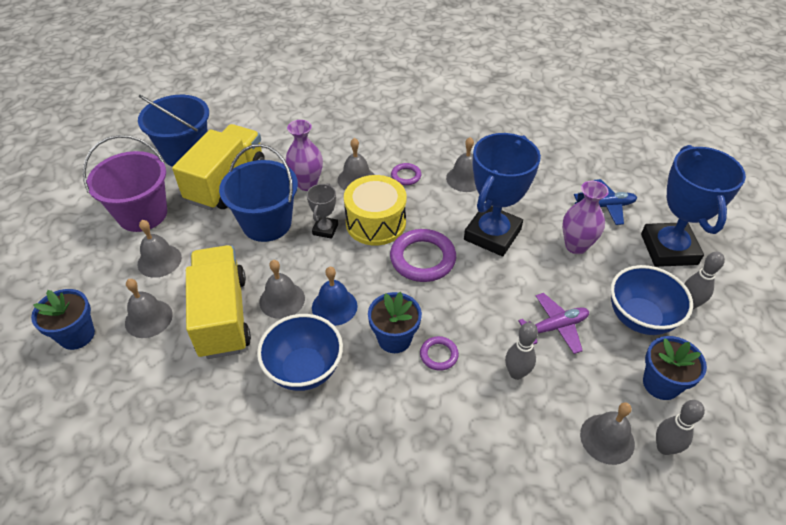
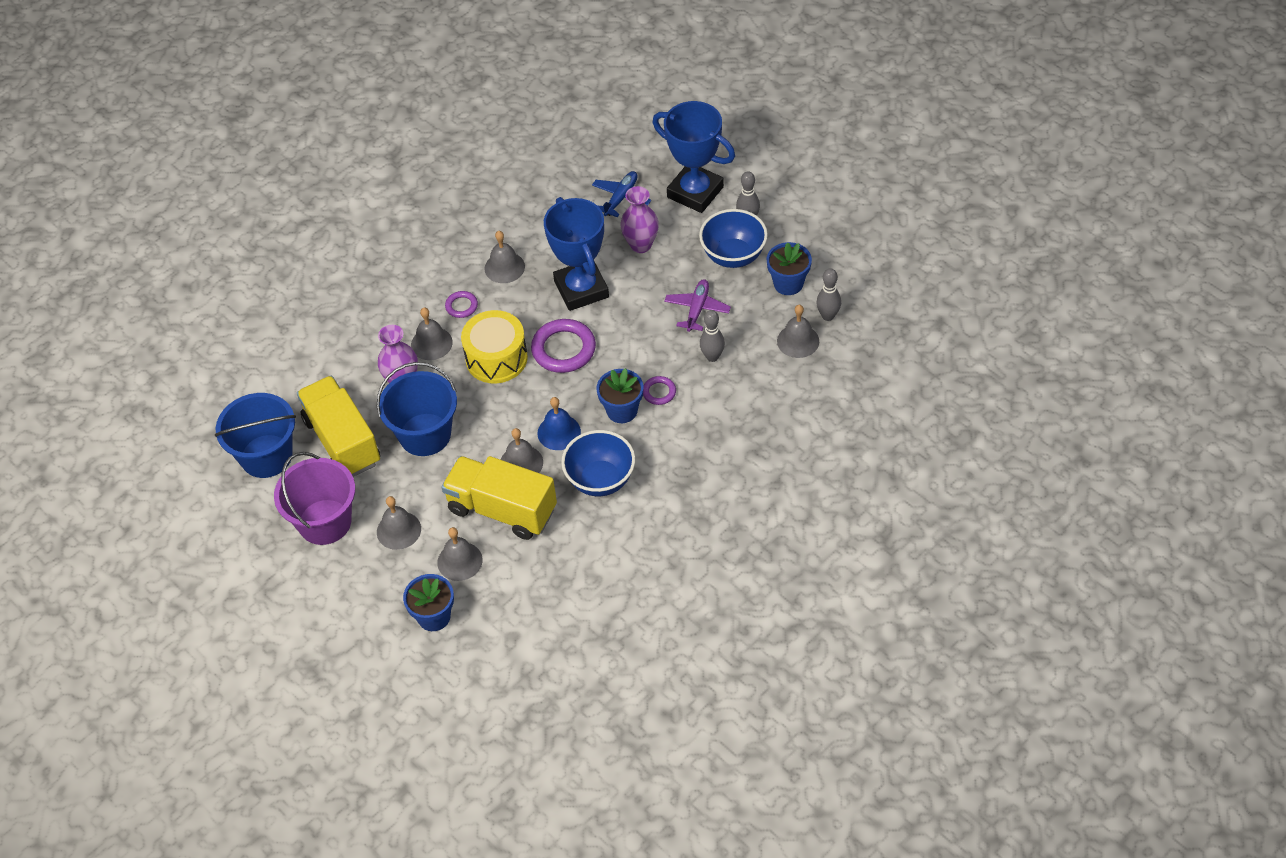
camera: 50 degrees left, 5 degrees up
(325, 229) = (471, 397): grey trophy -> none

